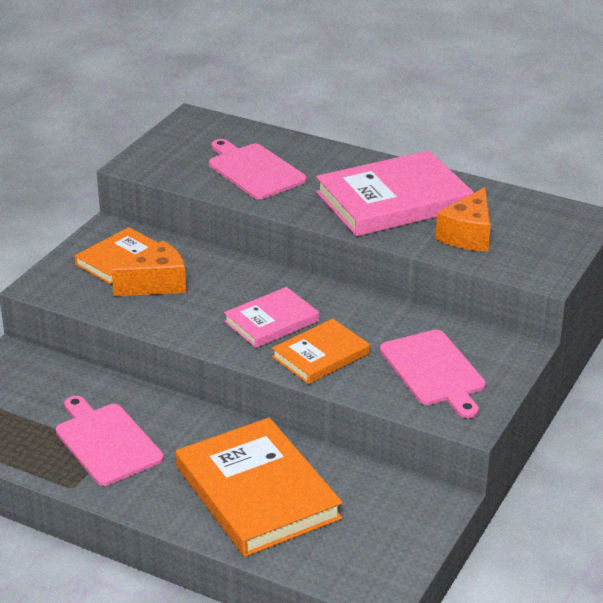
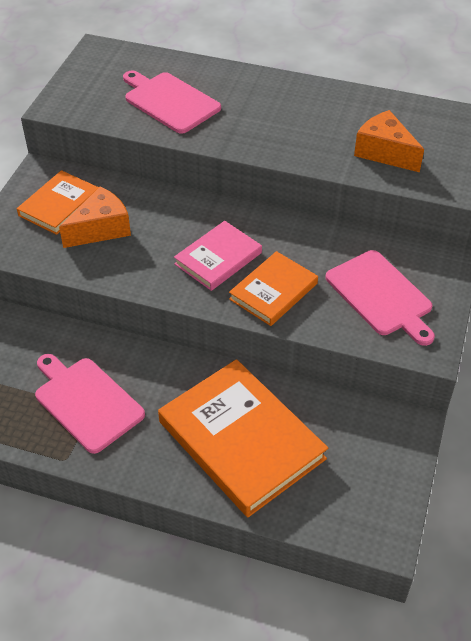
camera: 10 degrees left, 15 degrees up
(393, 200) = (306, 121): pink book -> none
(468, 235) = (384, 152): orange cheese -> orange cheese turned 120 degrees clockwise

